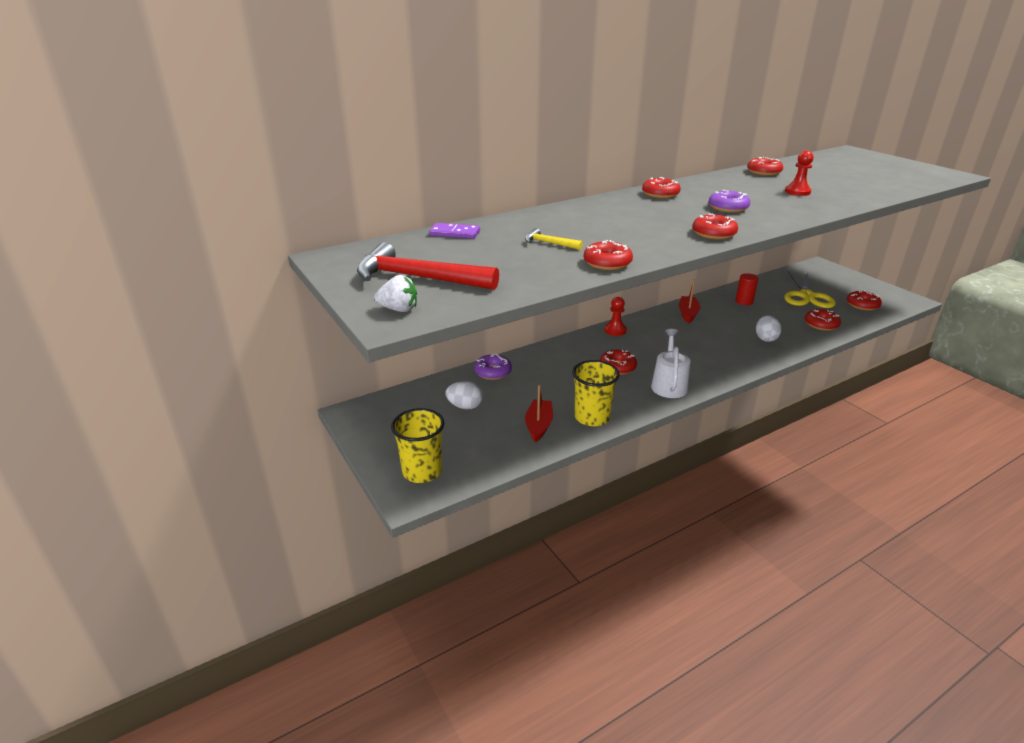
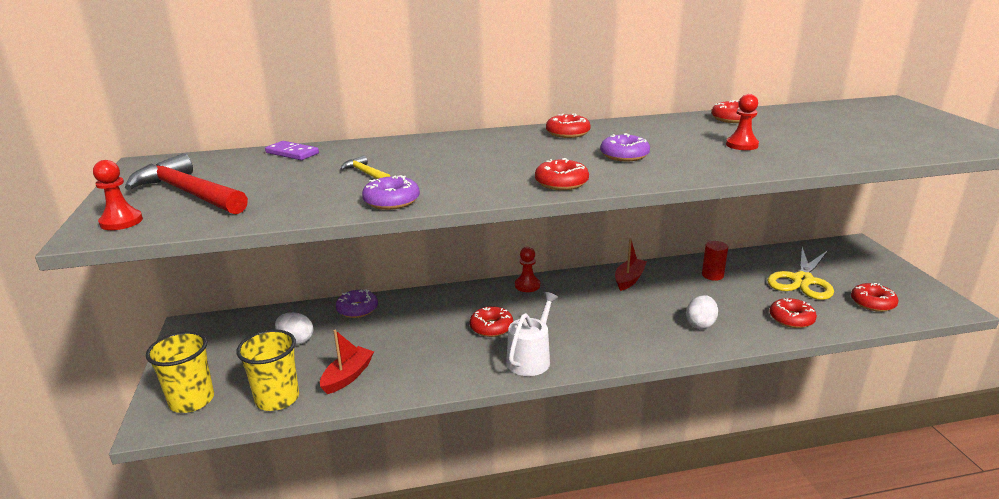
camera: 20 degrees right, 5 degrees down
(399, 309) = (121, 222): white strawberry -> red pawn
(592, 417) = (411, 379): yellow cup -> yellow cup (277, 399)
(607, 263) = (391, 201): red donut -> purple donut

